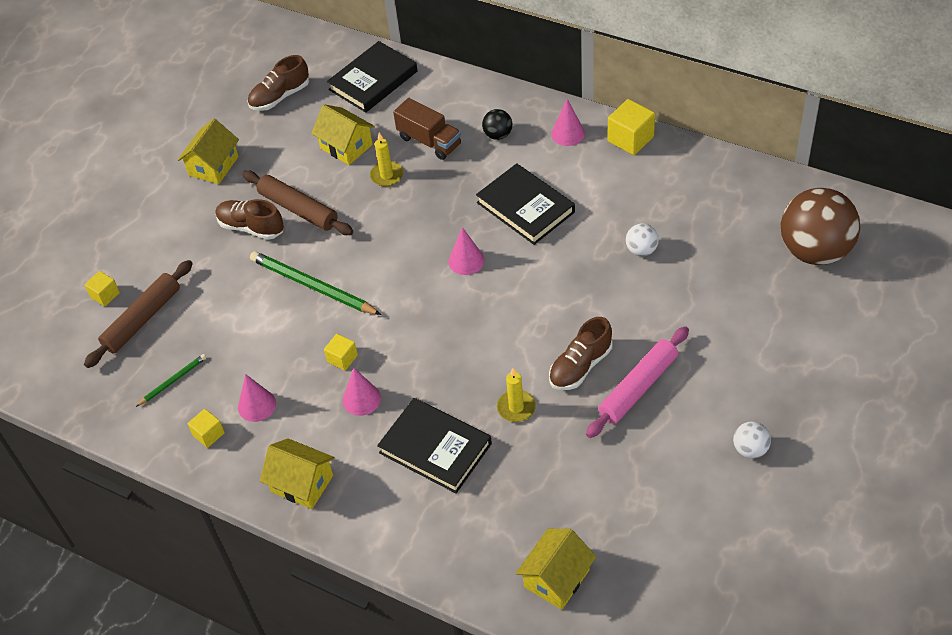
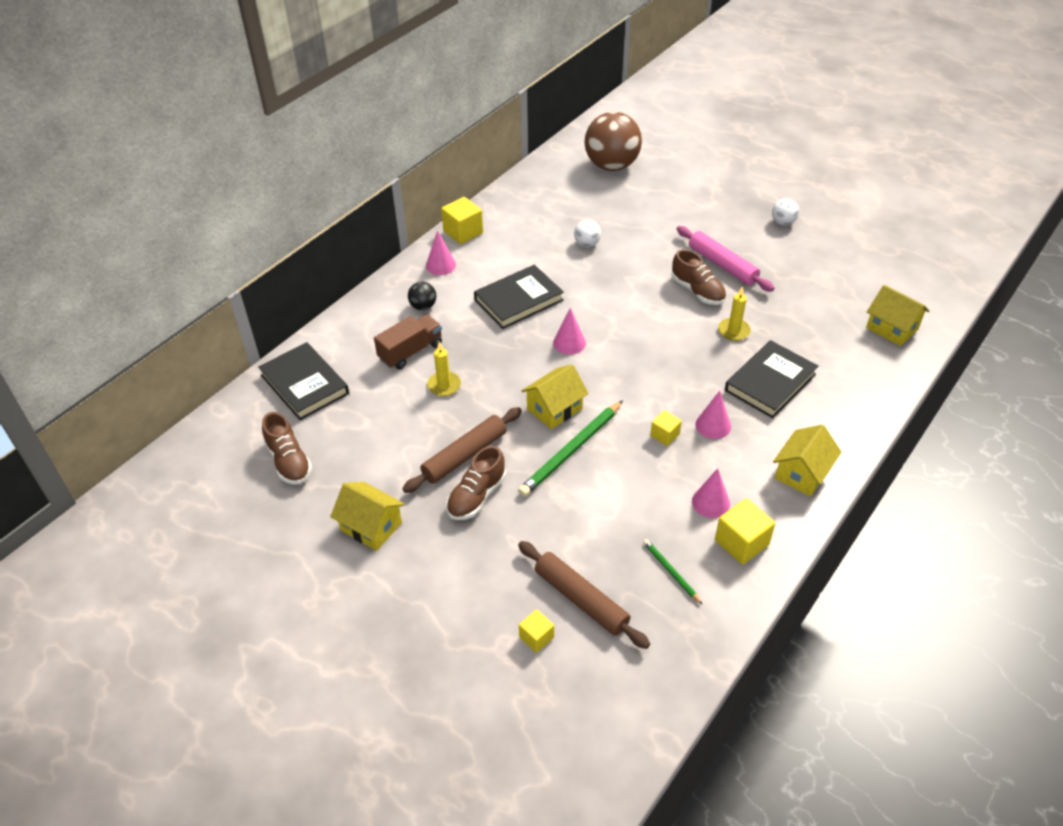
camera: 85 degrees left, 5 degrees down
(208, 434) = (741, 542): yellow cube -> yellow cube, size x1.66
(346, 146) = (391, 412): yellow house -> yellow house (554, 409)

